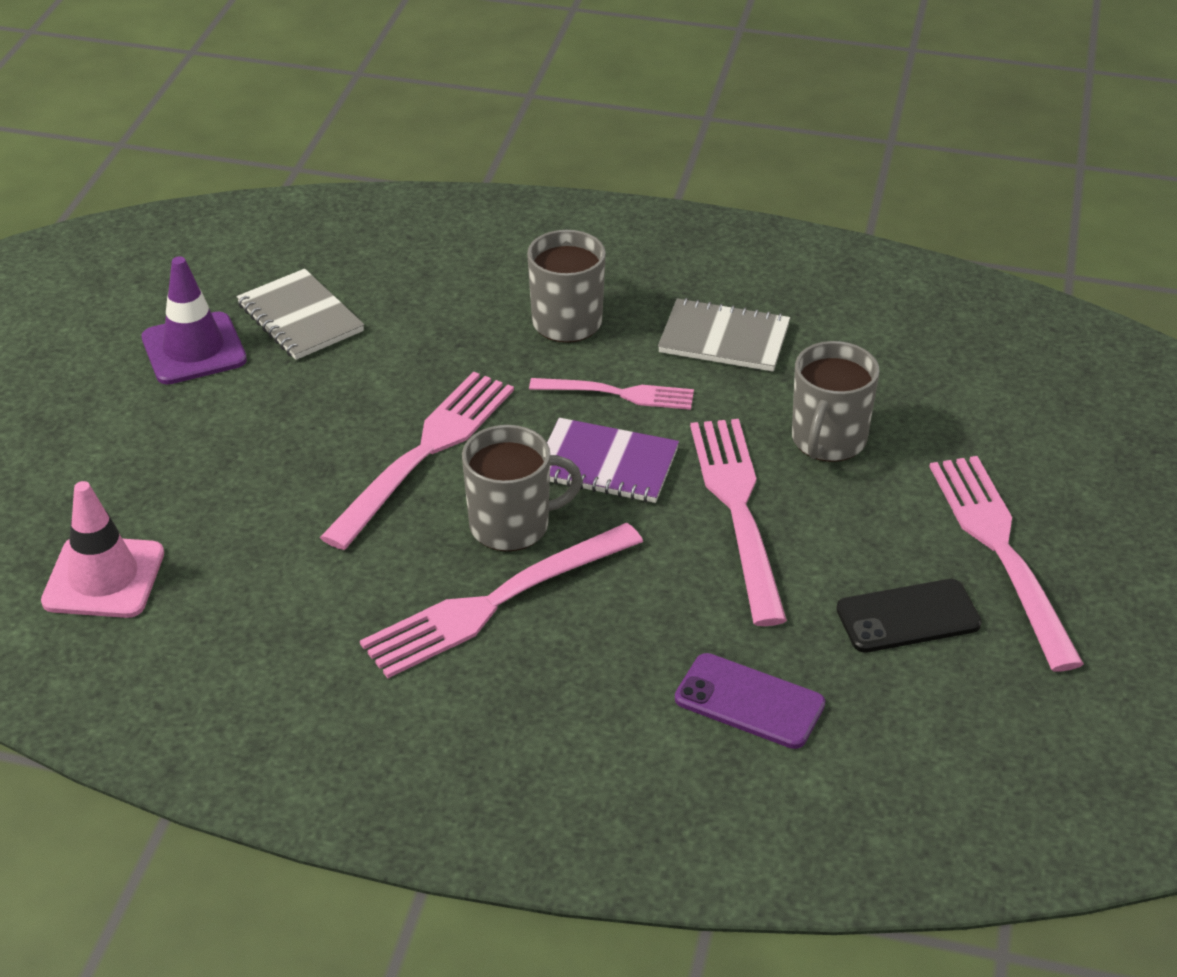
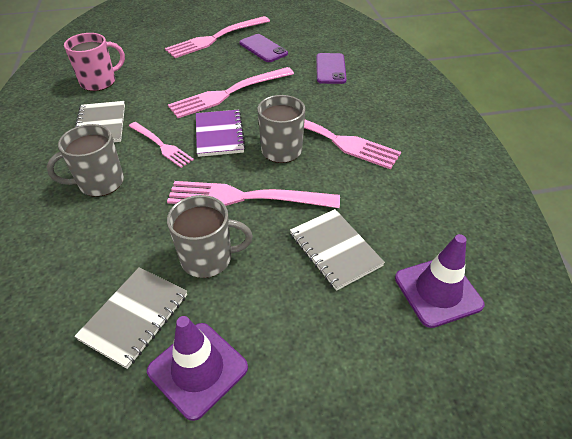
camera: 115 degrees left, 5 degrees up
(104, 578) = (438, 291): pink traffic cone -> purple traffic cone
(252, 508) = (335, 250): none -> grey notebook
(619, 394) = (161, 145): pink fork -> pink fork turned 150 degrees clockwise
(828, 441) = (170, 82): grey mug -> grey mug (208, 258)
(878, 354) = (99, 82): none -> pink mug
(908, 617) = (263, 48): black phone -> purple phone

